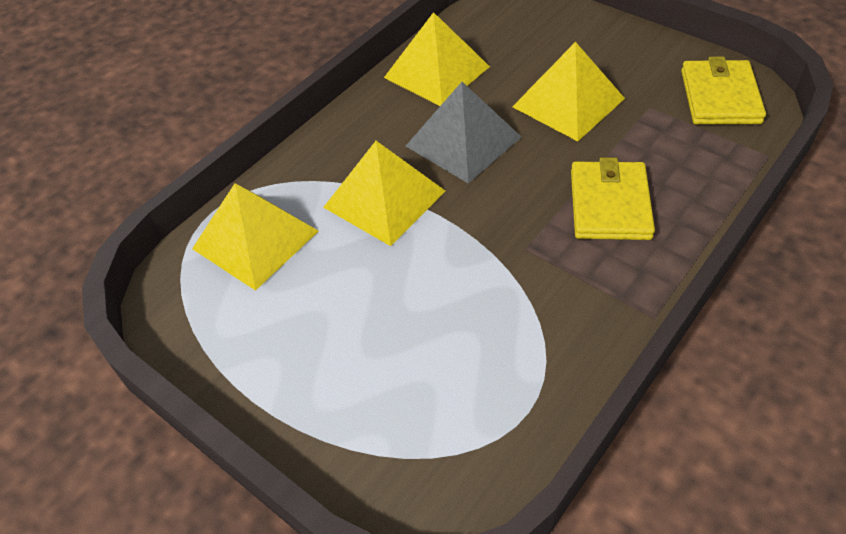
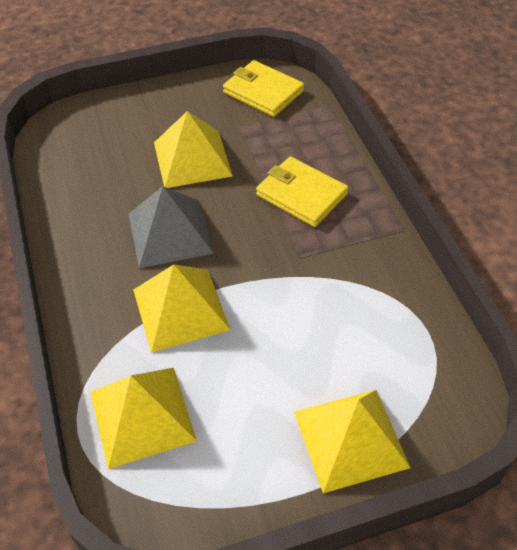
camera: 60 degrees left, 0 degrees up
(437, 72) = (80, 207): yellow pyramid -> yellow pyramid (351, 439)

